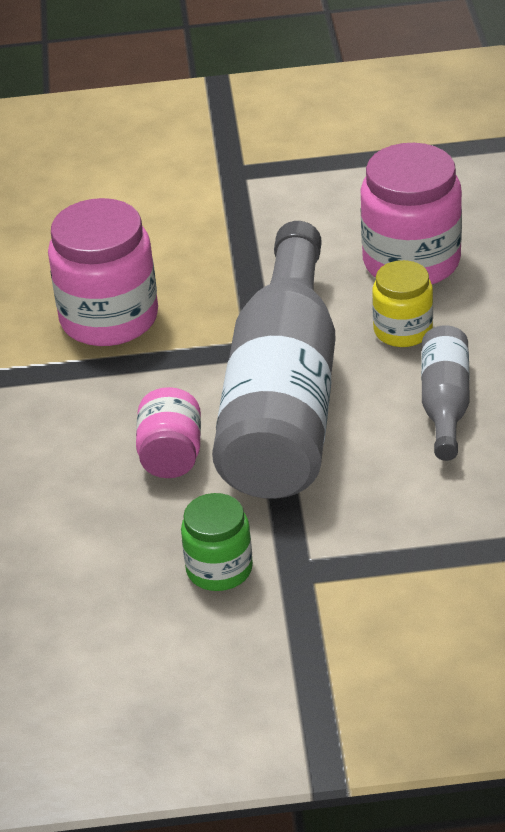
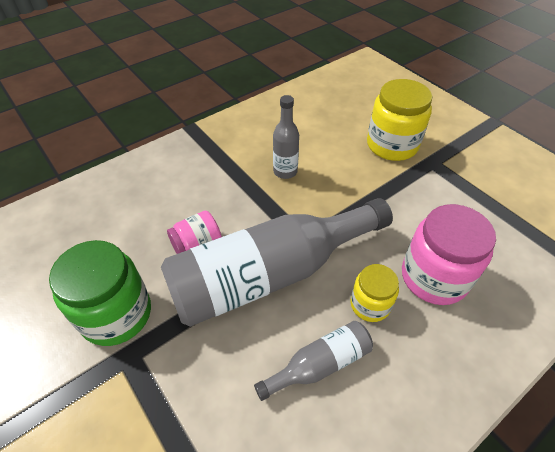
camera: 55 degrees right, 10 degrees up
(109, 318) = (285, 171): pink jar -> grey bottle
(163, 192) = (392, 145): none -> yellow jar
(219, 569) = (116, 314): green jar -> green jar, size x1.73

